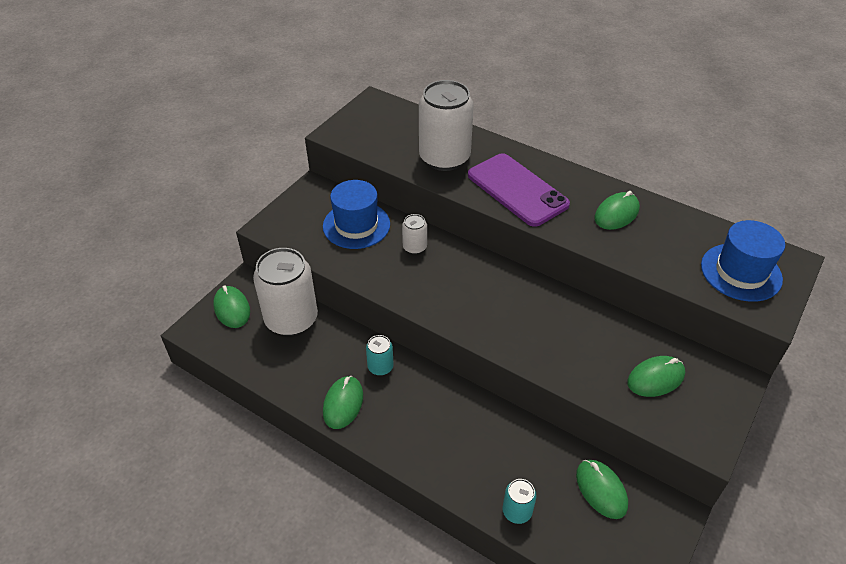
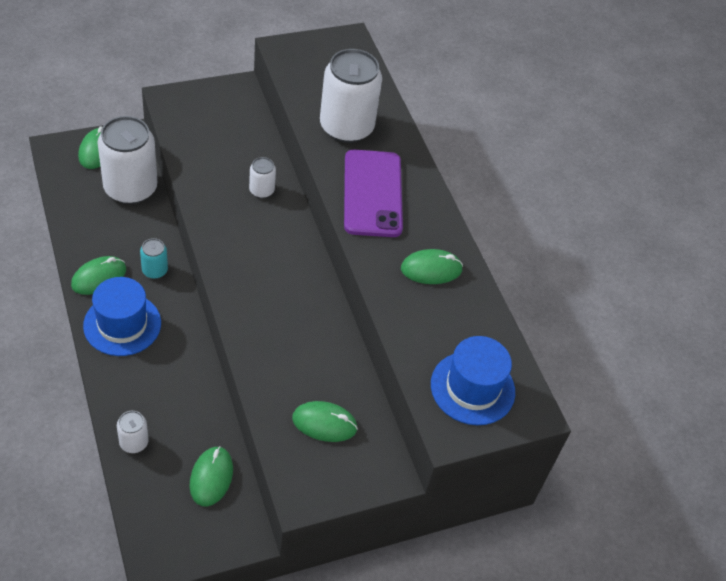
camera: 30 degrees right, 5 degrees up
(356, 225) = (237, 142): blue hat -> blue hat (122, 324)
(517, 511) = (134, 442): turquoise can -> white can

